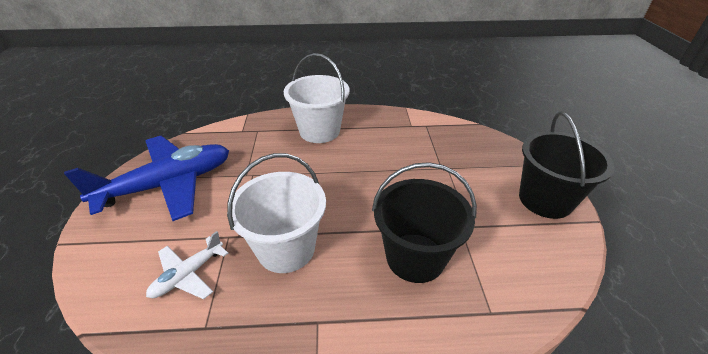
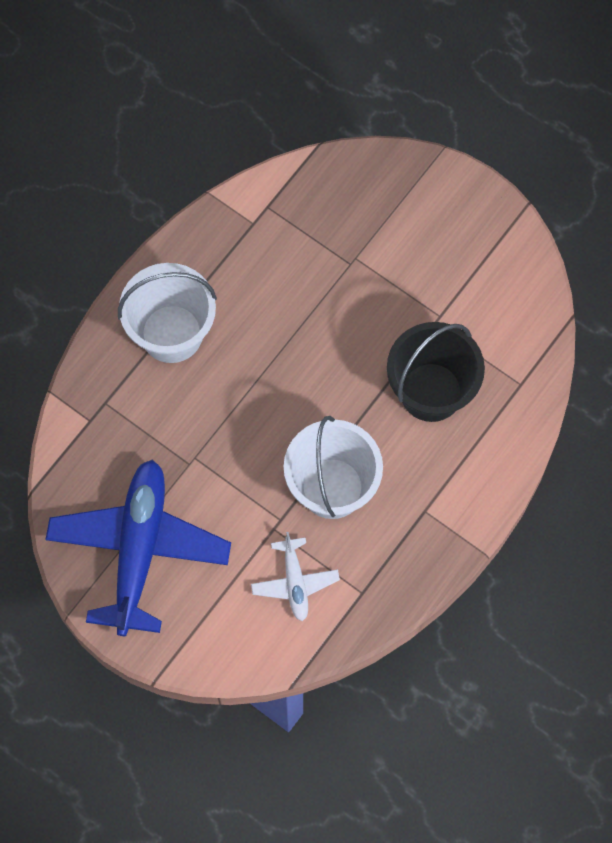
camera: 50 degrees left, 30 degrees up
(545, 200) = (471, 218): black bucket -> none

